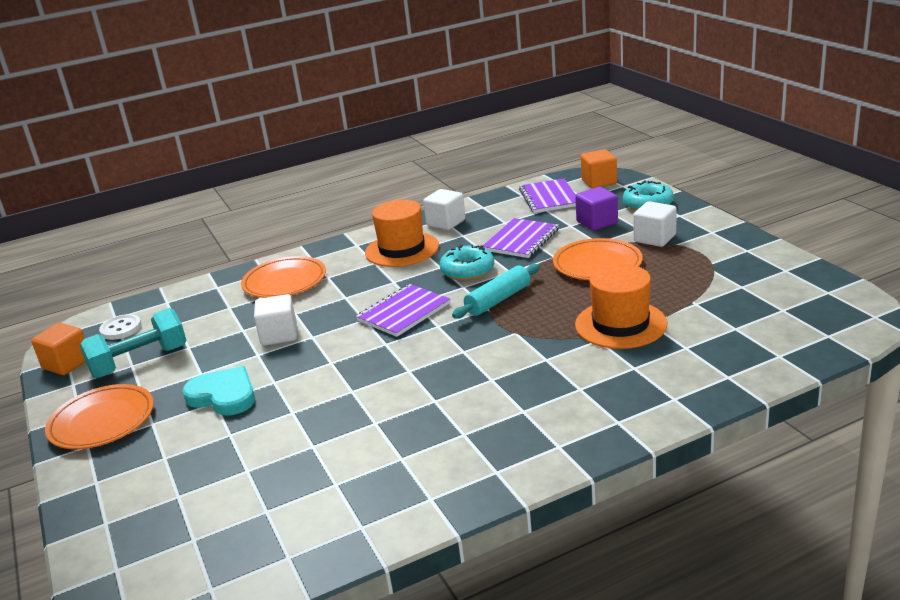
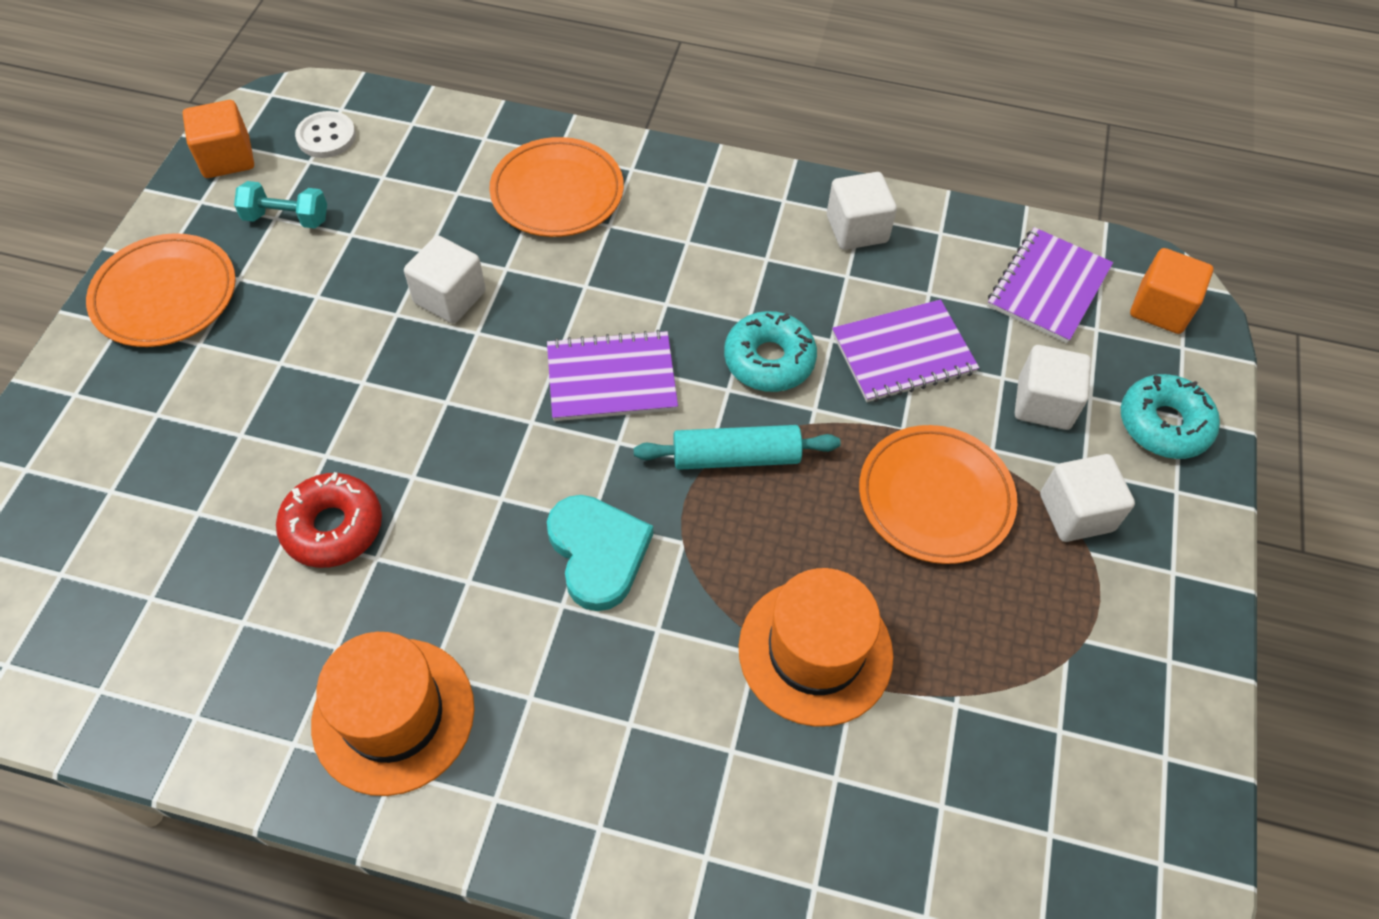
camera: 35 degrees right, 30 degrees up
(139, 362) = (286, 218): turquoise dumbbell -> turquoise dumbbell, size x0.61
(223, 395) = (297, 359): turquoise heart -> turquoise heart (598, 553)
(335, 428) = (333, 527): none -> red donut
(402, 249) = (745, 242): orange hat -> orange hat (393, 715)
(597, 222) = (1043, 403): purple cube -> white cube

